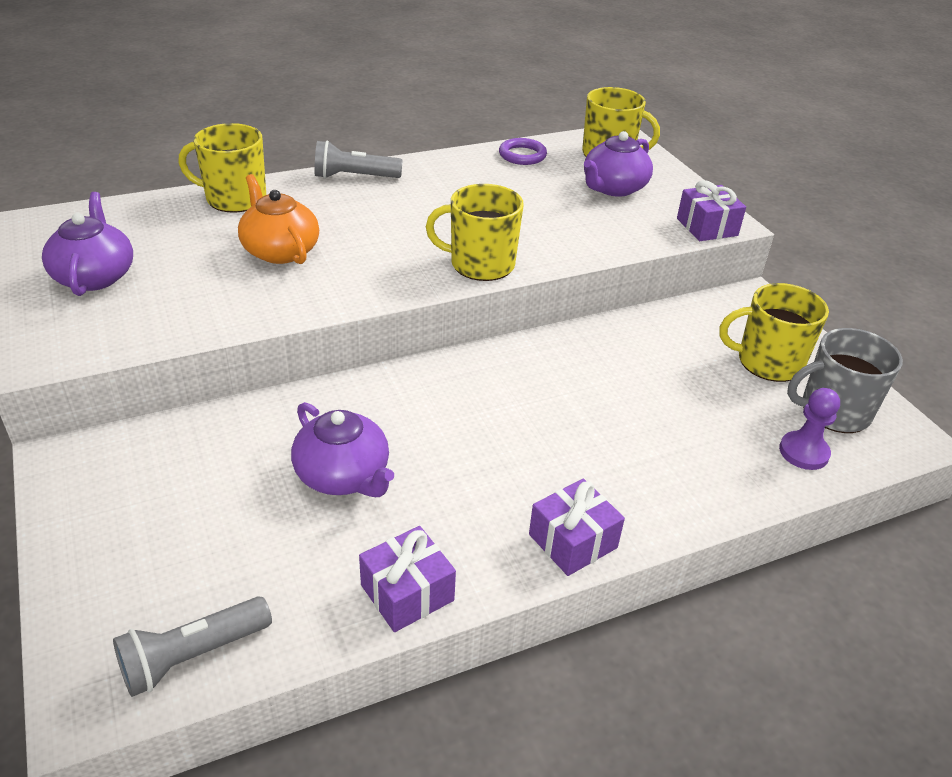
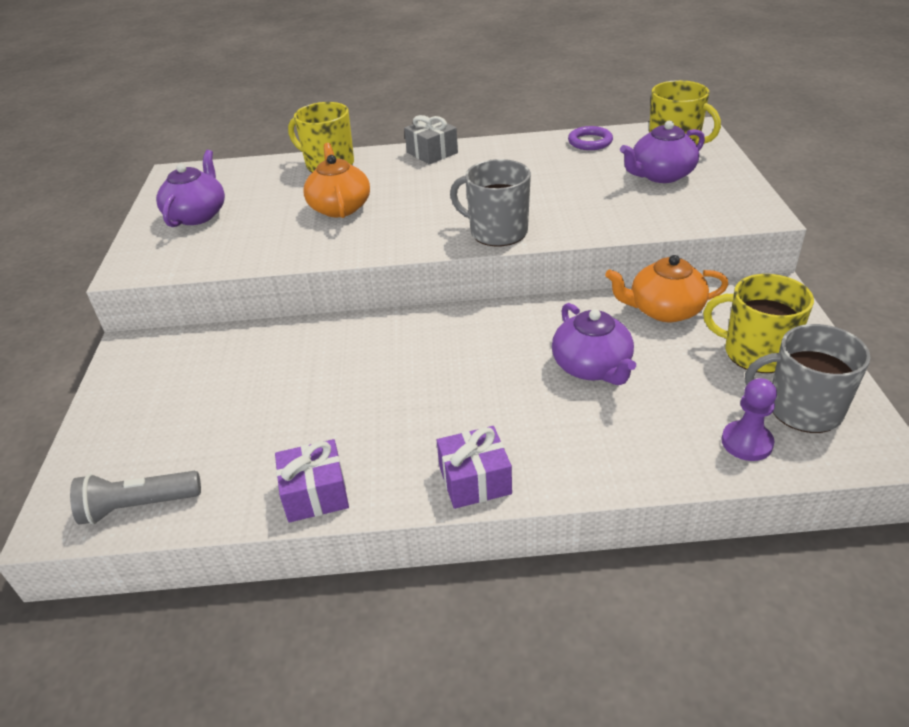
camera: 25 degrees right, 0 degrees up
(343, 475) = (316, 392): purple teapot -> purple teapot (592, 367)
(354, 177) = (432, 153): grey flashlight -> grey gift
(480, 264) = (497, 232): yellow mug -> grey mug
(665, 329) = (664, 310): none -> orange teapot
(707, 227) = (736, 217): purple gift -> none

